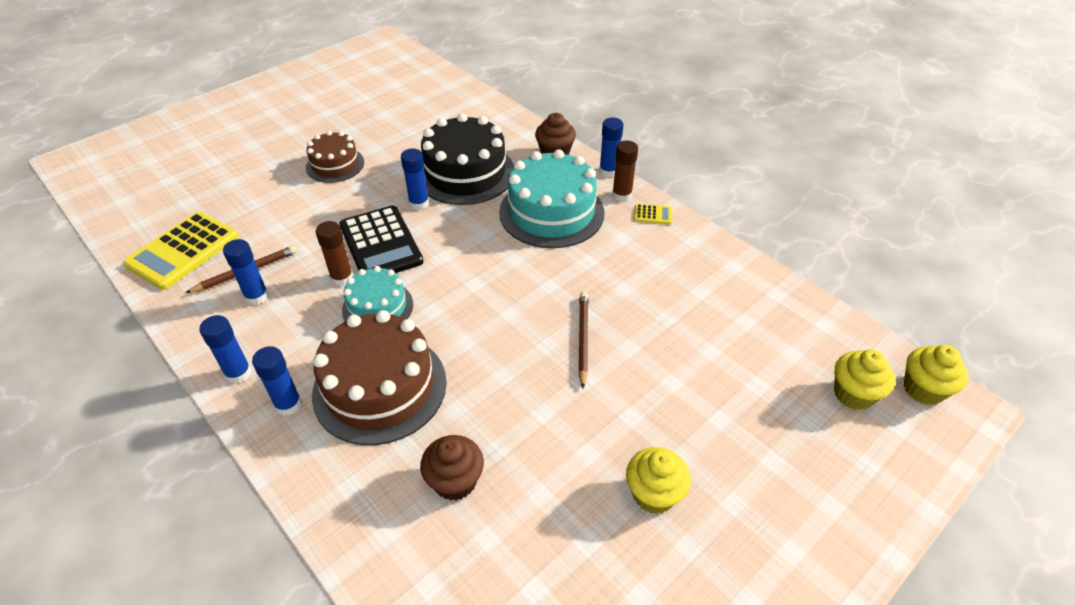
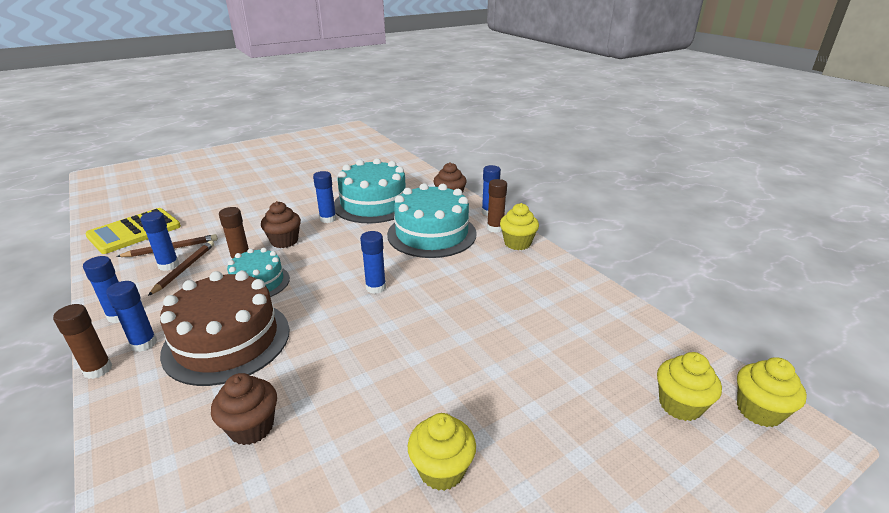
camera: 10 degrees right, 15 degrees down
(255, 443) = (98, 369): none -> brown glue stick
(335, 165) = (277, 191): brown cake -> none
(381, 244) = (284, 241): black calculator -> brown cupcake
(465, 173) = (373, 204): black cake -> turquoise cake
(515, 296) = (376, 287): none -> blue glue stick
(583, 339) = (422, 325): brown pencil -> brown pencil (185, 268)
(653, 214) = (517, 243): yellow calculator -> yellow cupcake

